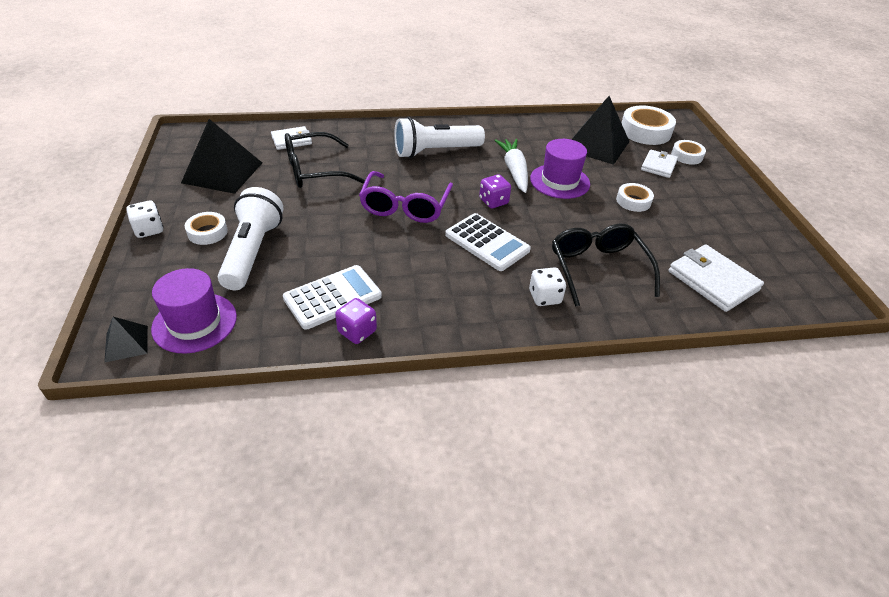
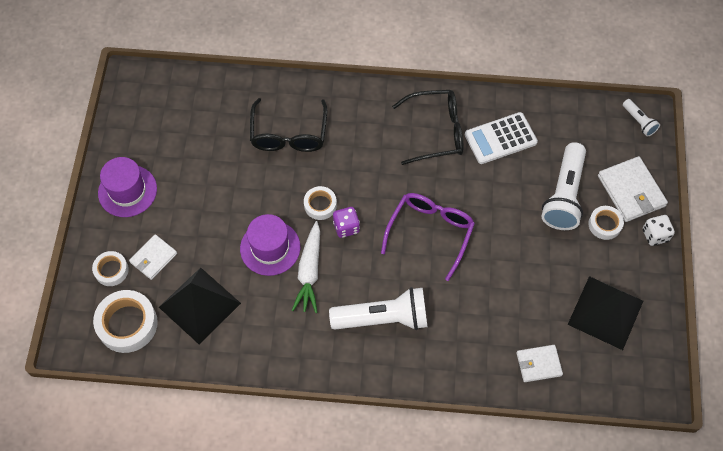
camera: 165 degrees left, 20 degrees up
(126, 343) = (639, 121): black pyramid -> white flashlight
(194, 322) = (597, 131): purple hat -> purple hat (127, 191)
(314, 170) = (514, 302): black glasses -> black glasses (437, 131)
(357, 331) = (484, 106): purple dice -> none
(487, 242) = (369, 176): white calculator -> none
(544, 297) = (343, 114): white dice -> none
(633, 201) = (213, 208): white tape -> white tape (320, 205)
(712, 280) = (205, 109): white wallet -> white wallet (631, 191)

